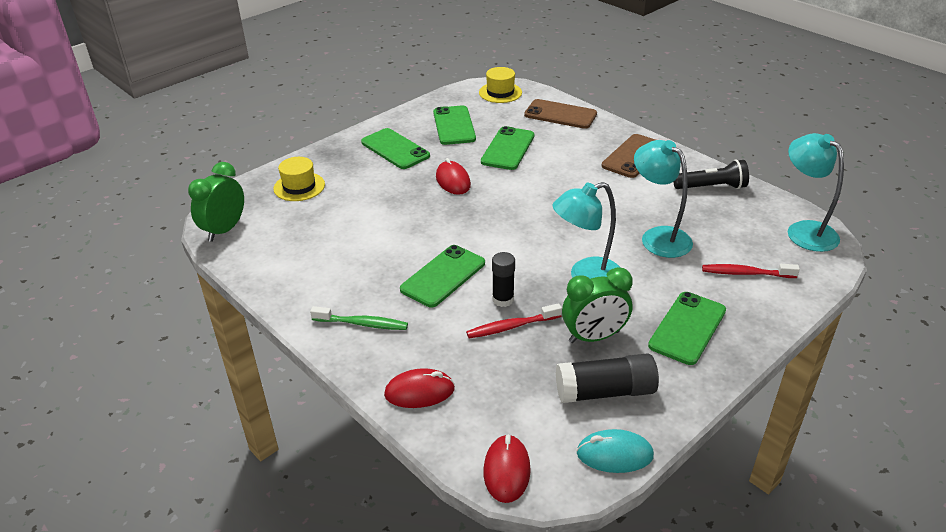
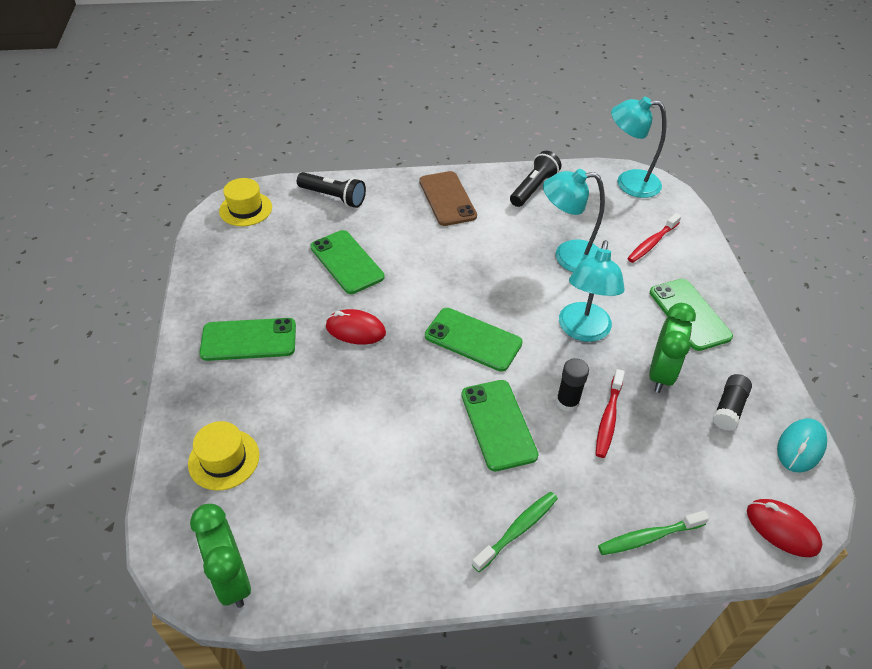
camera: 55 degrees left, 10 degrees up
(419, 392) = (648, 537): red mouse -> green toothbrush
(454, 126) = (261, 273): green phone -> green phone (473, 339)
(560, 114) = (333, 197): brown phone -> black flashlight
(605, 391) = (728, 408): black glue stick -> black glue stick, size x0.64

